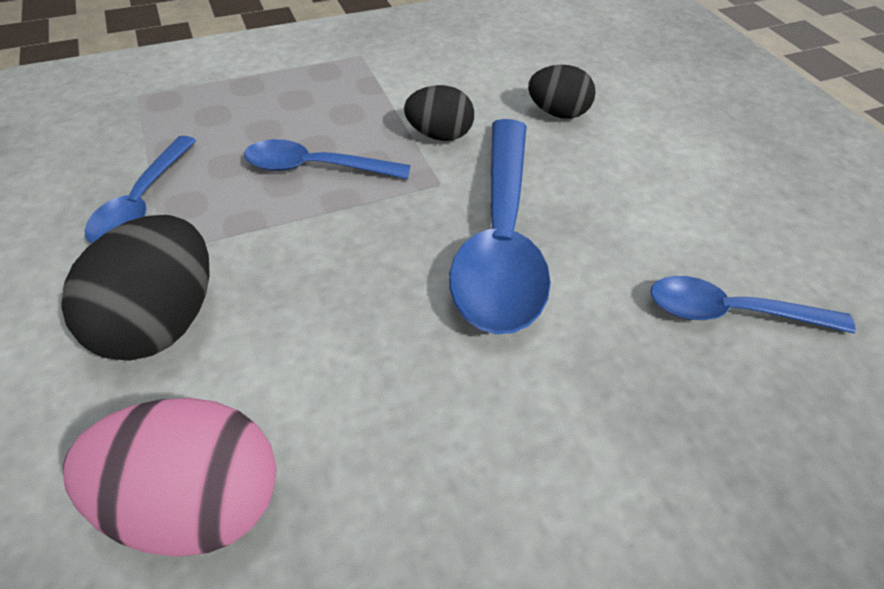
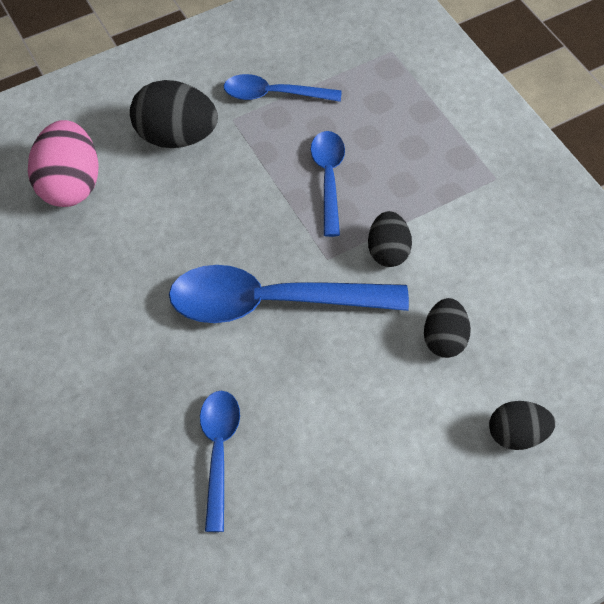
camera: 85 degrees right, 10 degrees up
(662, 87) = (516, 434): none -> black egg

